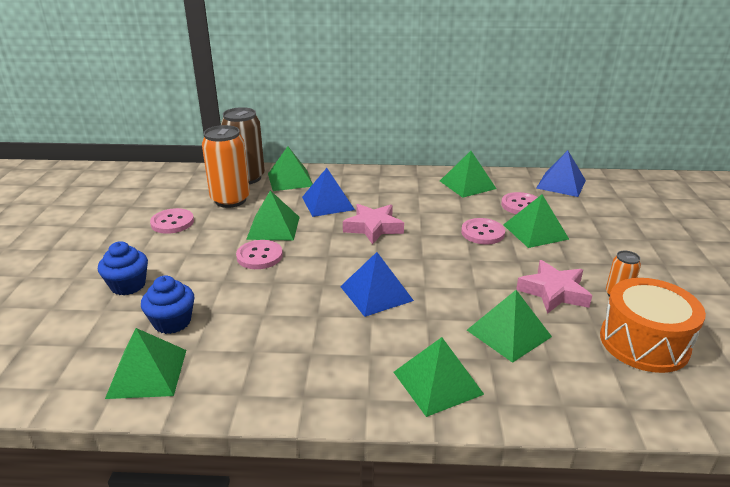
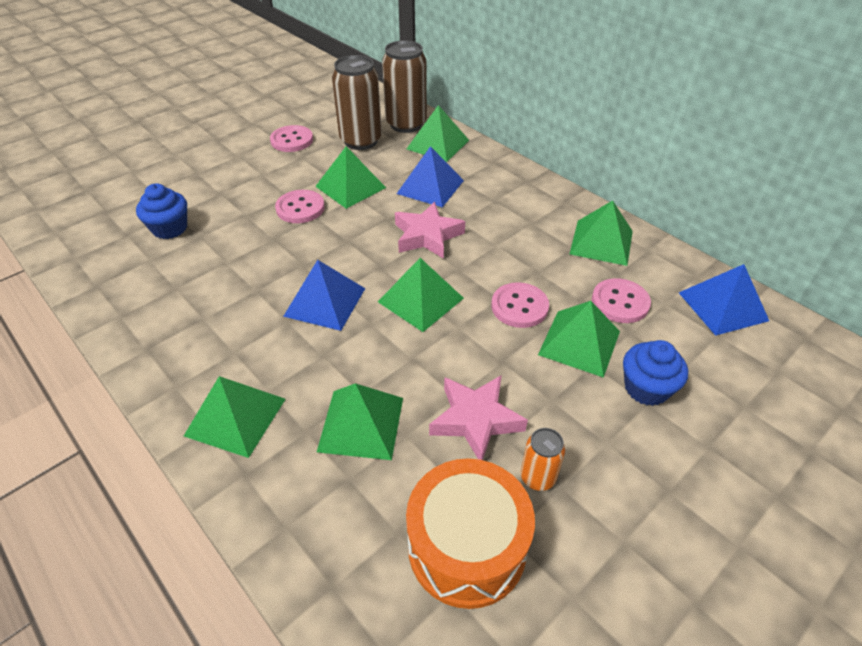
camera: 45 degrees right, 15 degrees up
(128, 285) = (191, 180): blue cupcake -> blue cupcake (646, 388)
(147, 373) = (103, 258): green pyramid -> green pyramid (420, 300)
(230, 200) = (361, 141): orange can -> brown can

